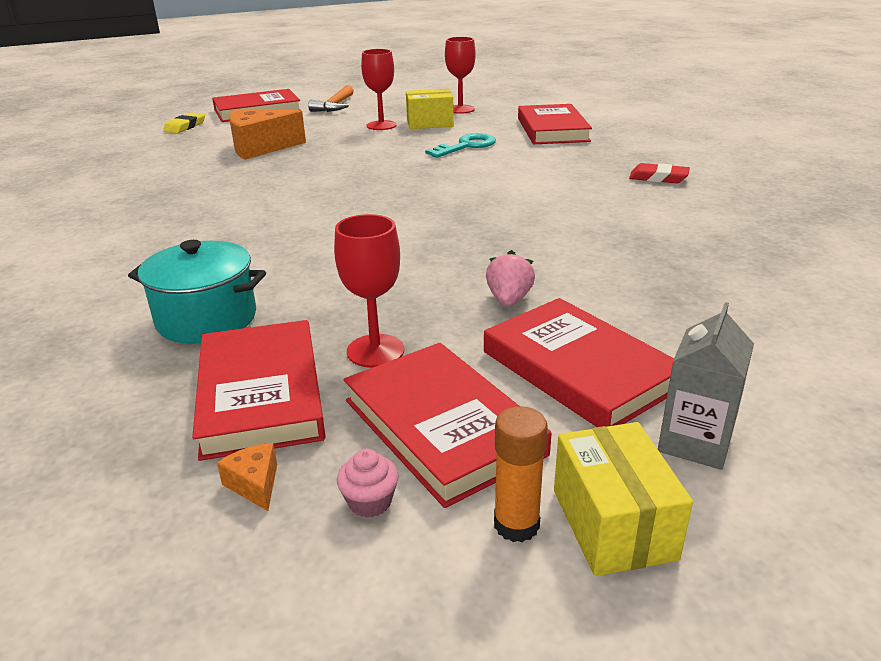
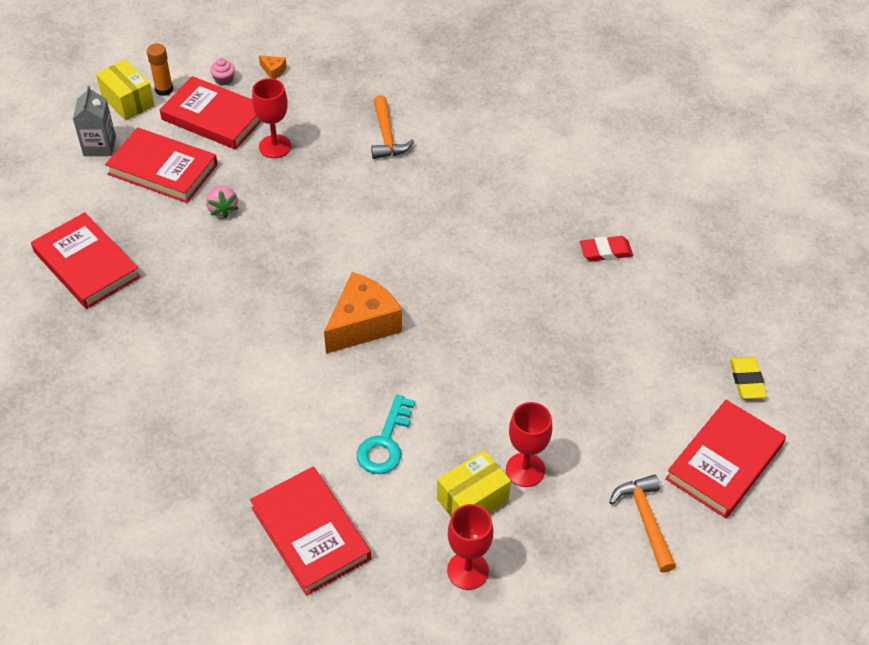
camera: 150 degrees right, 20 degrees up
(207, 319) = (387, 136): turquoise pot -> orange hammer
(260, 148) = (599, 357): orange cheese -> orange cheese (363, 324)
(261, 394) = (309, 105): red book -> red book (86, 264)
(658, 178) = (157, 431): red eraser -> red eraser (605, 251)

